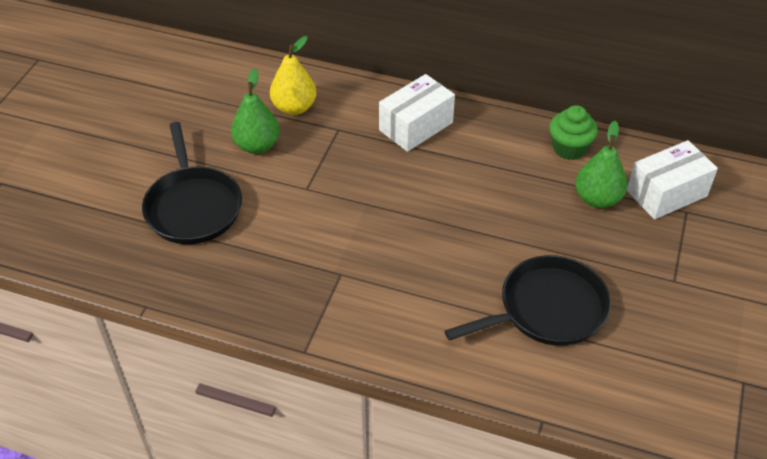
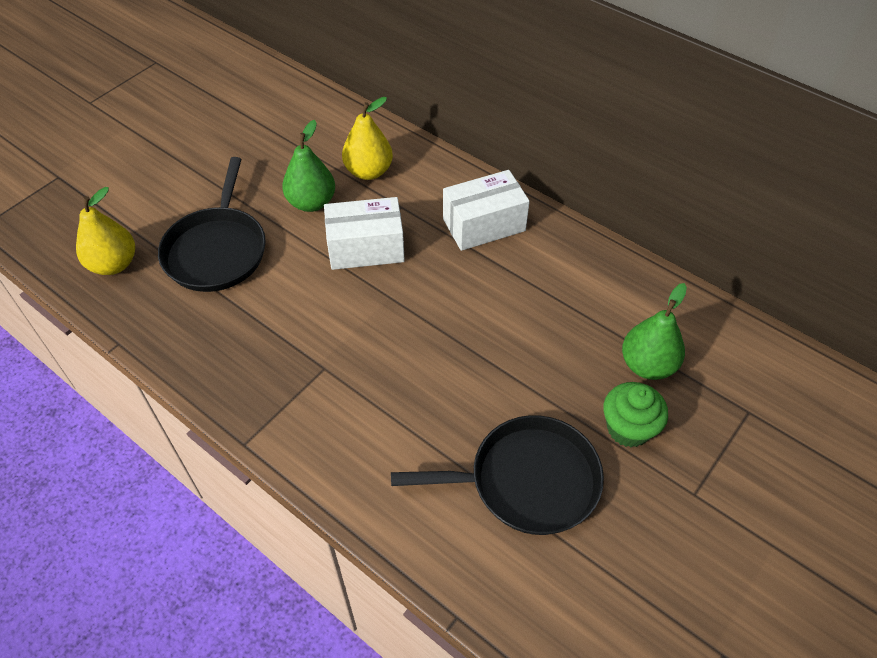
camera: 20 degrees right, 5 degrees up
(102, 243) = (114, 264): none -> yellow pear
(569, 148) = (642, 296): green cupcake -> green cupcake (628, 428)
(666, 193) = (734, 382): white box -> white box (366, 248)

